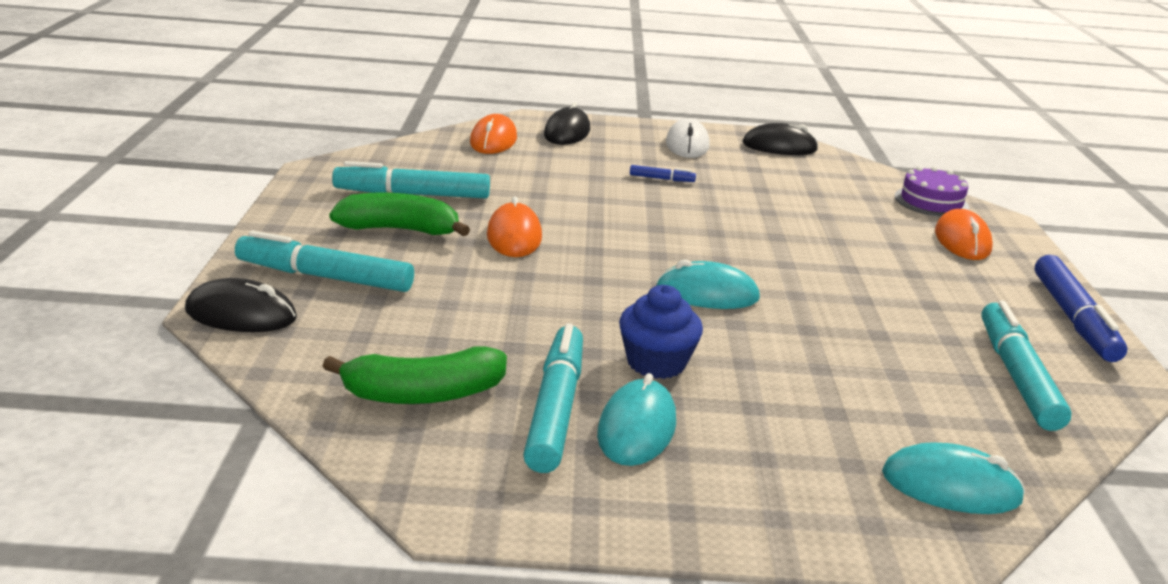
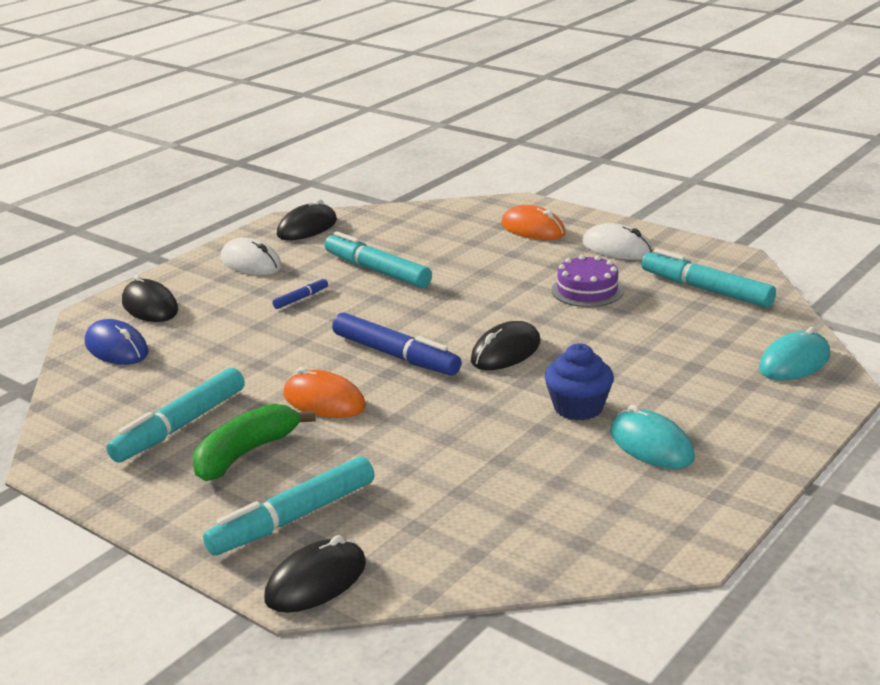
camera: 50 degrees left, 0 degrees up
(423, 394) = (532, 521): green banana -> none
(493, 140) = (117, 348): orange mouse -> blue mouse
(555, 408) = (600, 469): turquoise marker -> turquoise marker (377, 271)
(707, 294) = (506, 352): turquoise mouse -> black mouse
(931, 202) = (467, 213): purple cake -> purple cake (587, 290)
(1008, 296) = (617, 248): none -> white mouse
(1073, 319) = (662, 242): blue marker -> blue marker (395, 355)

